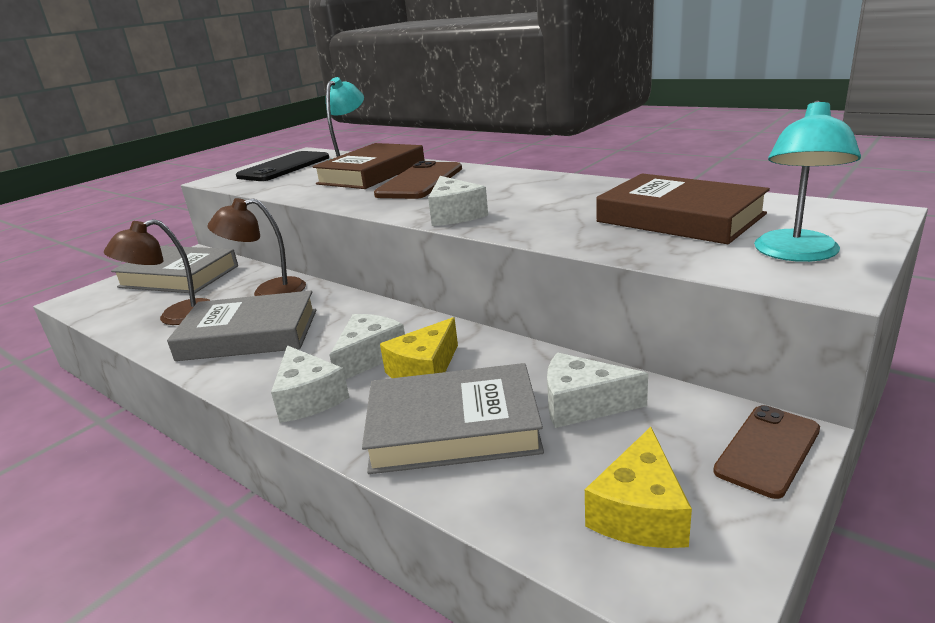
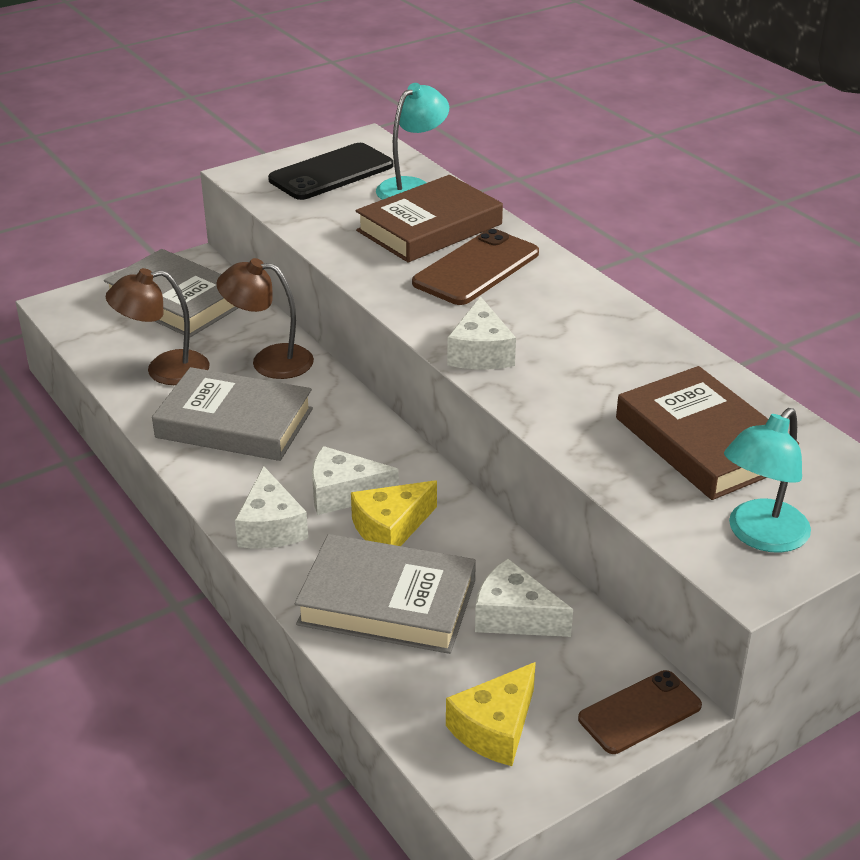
camera: 15 degrees right, 10 degrees up
(369, 356) = (344, 493): white cheese -> white cheese turned 135 degrees counterclockwise

